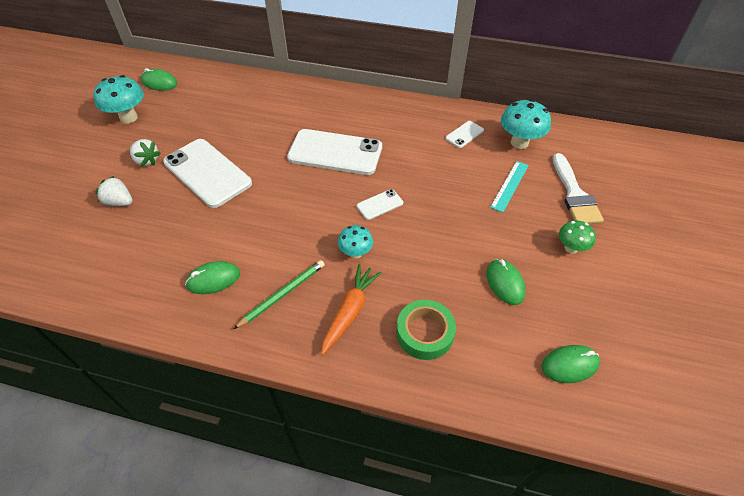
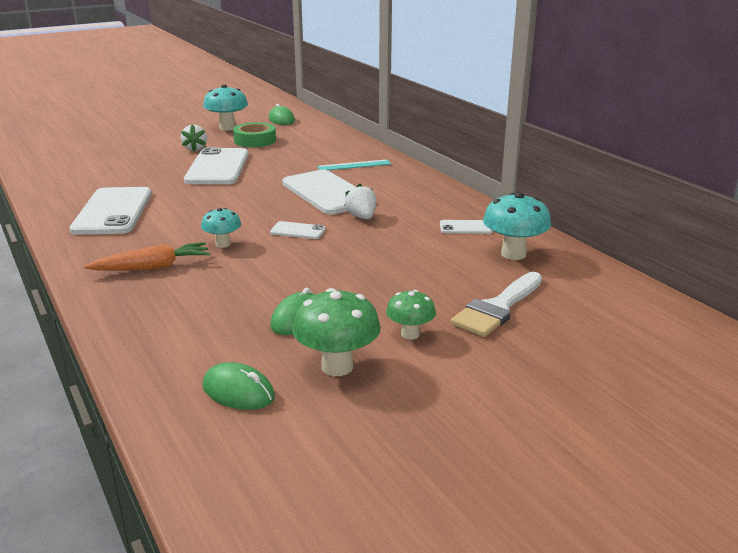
camera: 45 degrees right, 25 degrees down
(119, 202) = (141, 159): white strawberry -> white strawberry (362, 217)
(213, 279) = (113, 211): green mouse -> white phone
(282, 294) = (133, 238): green pencil -> none
(425, 333) = (174, 305): green tape -> green tape (255, 140)
(510, 186) = (439, 272): turquoise ruler -> turquoise ruler (354, 165)
(579, 302) = (337, 366): none -> green mushroom

